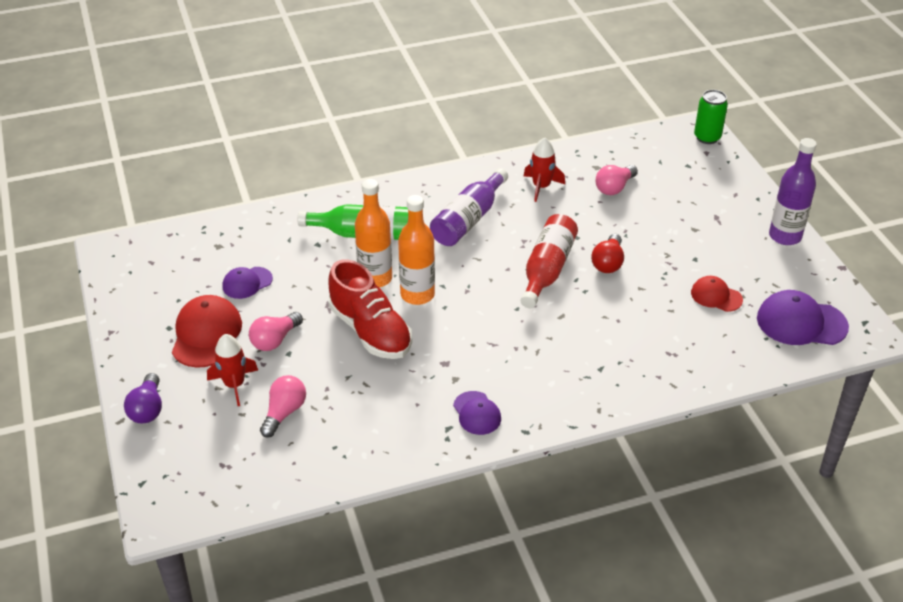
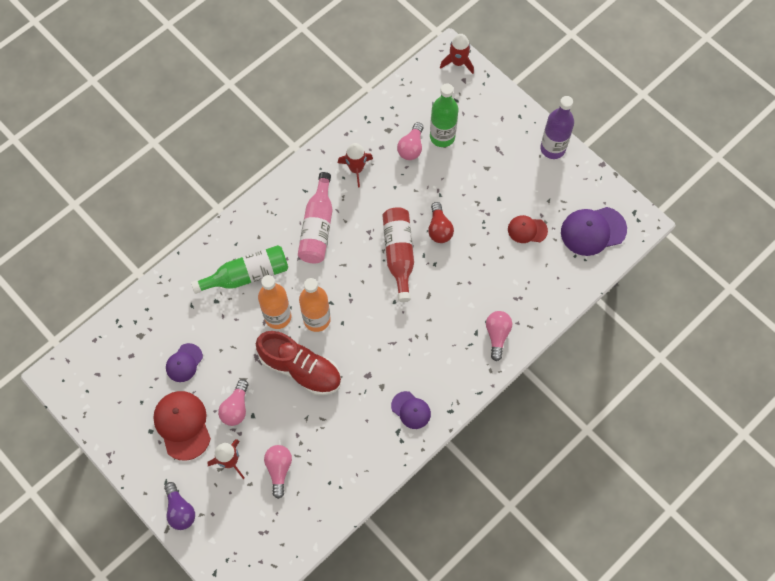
camera: 25 degrees left, 25 degrees up
(468, 220) = (317, 227): purple bottle -> pink bottle
(626, 379) = (497, 335): none -> pink light bulb
(655, 189) = (442, 137): none -> green bottle
(707, 137) = (458, 62): green can -> red rocket

